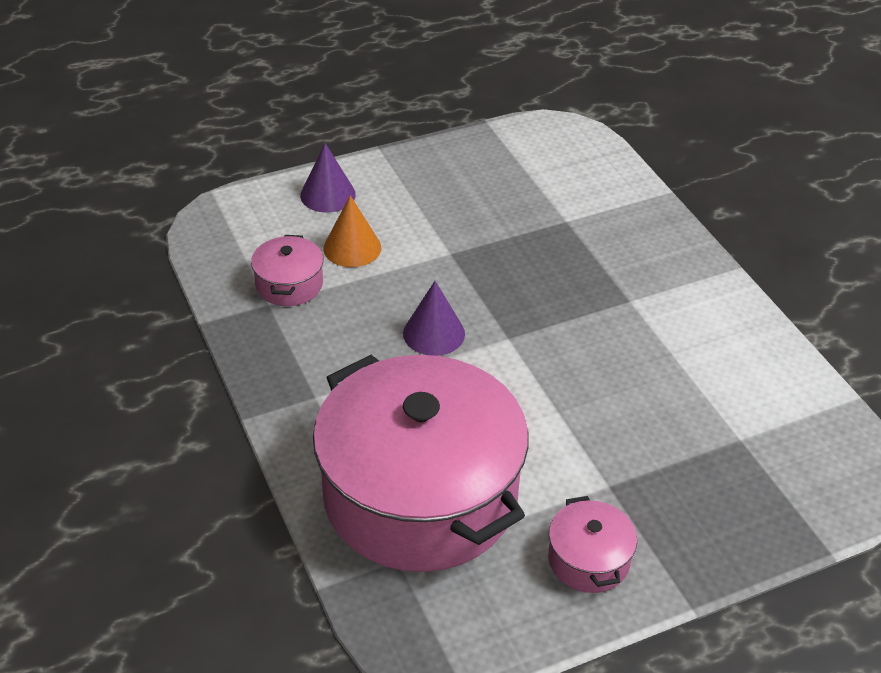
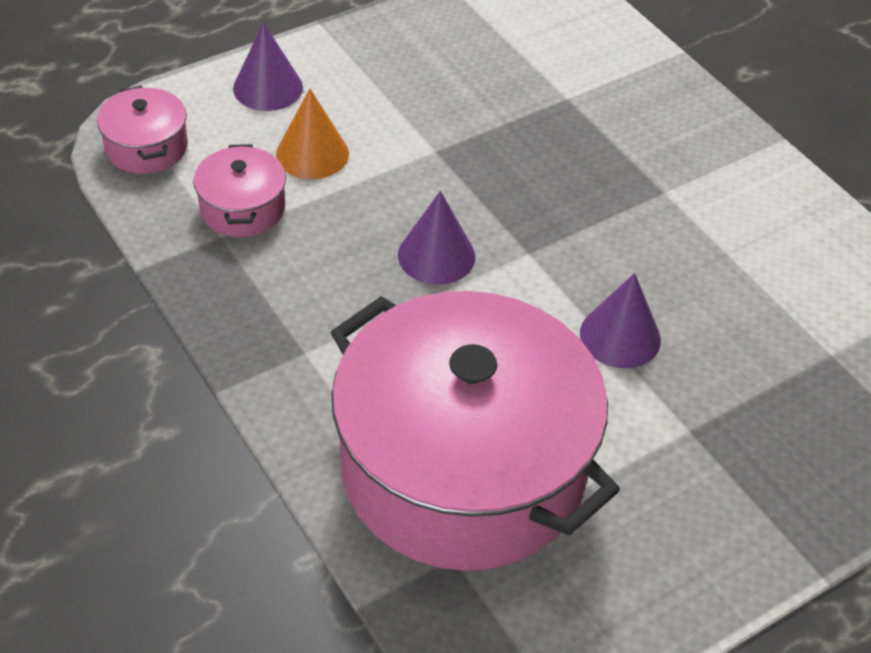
camera: 10 degrees left, 5 degrees up
(568, 408) = (620, 336): none -> purple cone
(588, 560) = (686, 529): pink pot -> pink pot (146, 147)

